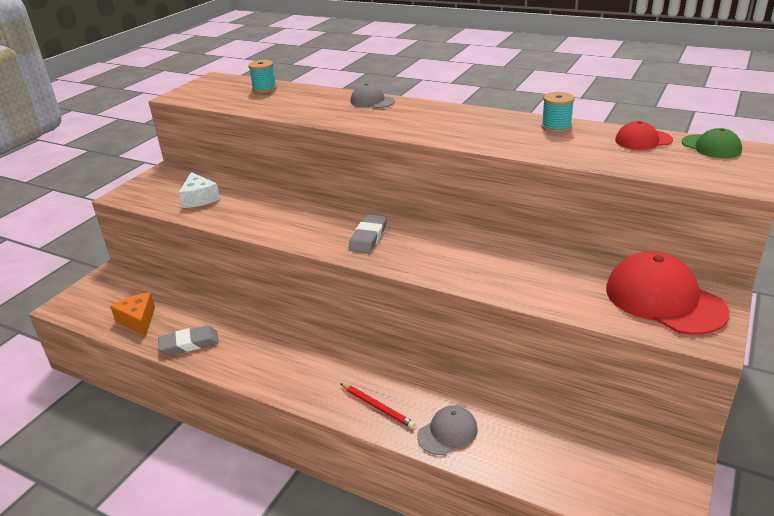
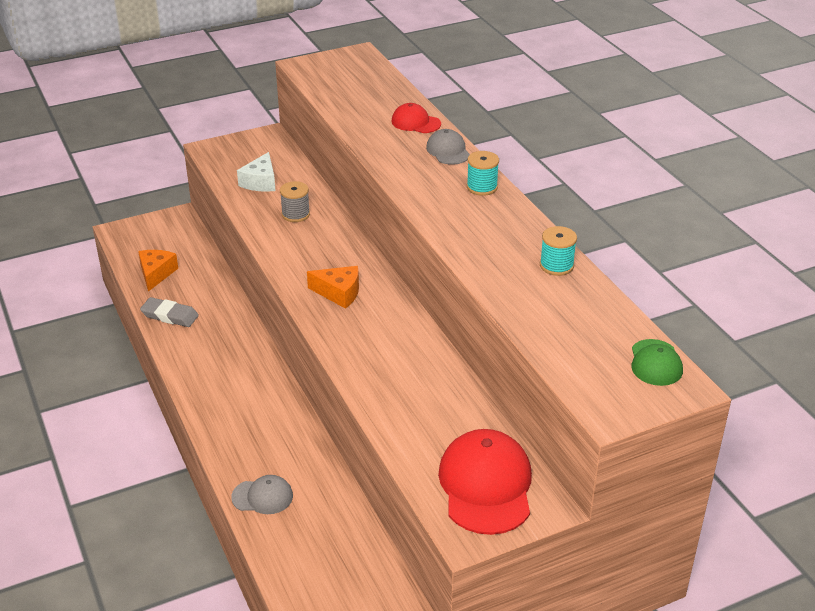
camera: 35 degrees right, 5 degrees up
(259, 206) = (295, 214): none -> grey spool
(264, 89) = (381, 89): turquoise spool -> turquoise spool (482, 187)
(368, 237) = (339, 293): grey eraser -> orange cheese
(377, 407) = (239, 447): red pencil -> none
(643, 140) = (607, 322): red cap -> red cap (415, 122)

